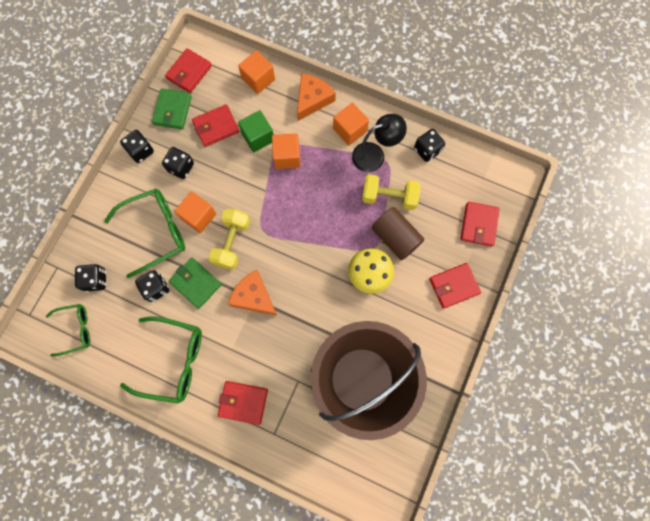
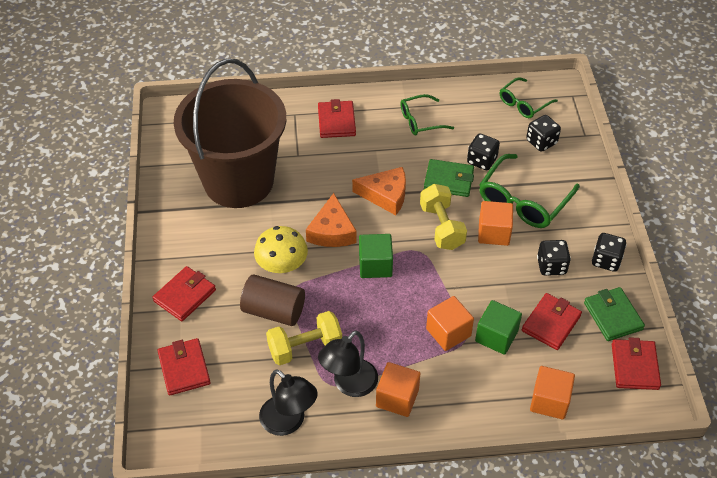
camera: 150 degrees right, 25 degrees down
(173, 361) = (420, 121): green glasses -> green glasses, size x0.61
(243, 402) = (336, 121): red wallet -> red wallet turned 75 degrees counterclockwise
(302, 236) = (375, 265): none -> green cube
(312, 99) = (467, 411): orange cheese -> orange cheese (332, 231)
(427, 150) = (289, 422): black dice -> black lamp

